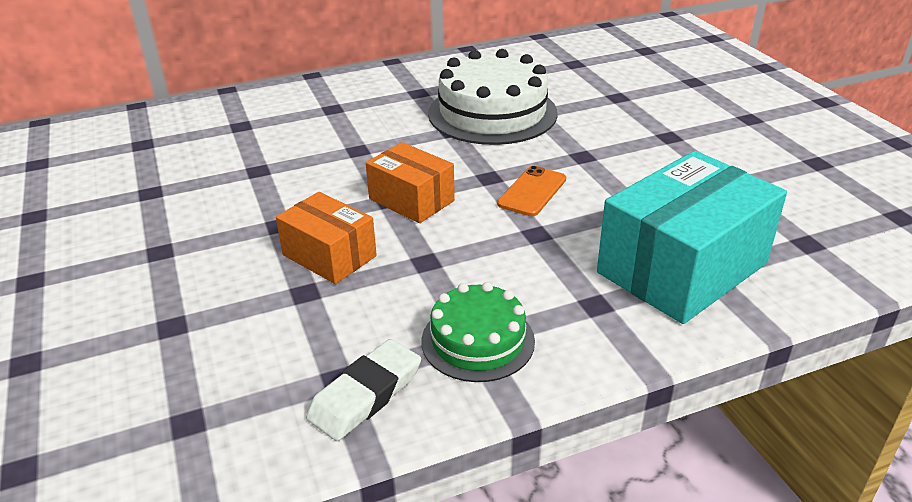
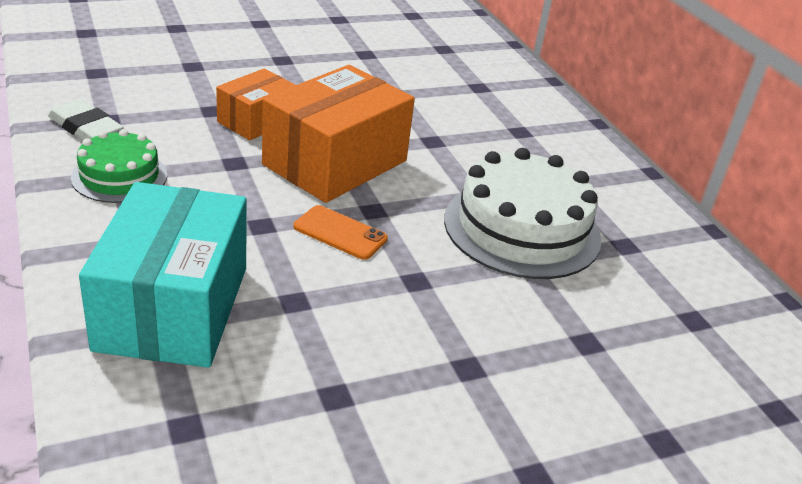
camera: 85 degrees right, 0 degrees up
(411, 200) = (335, 162): orange box -> orange box, size x1.77
(682, 268) = (173, 307): turquoise box -> turquoise box turned 45 degrees clockwise

